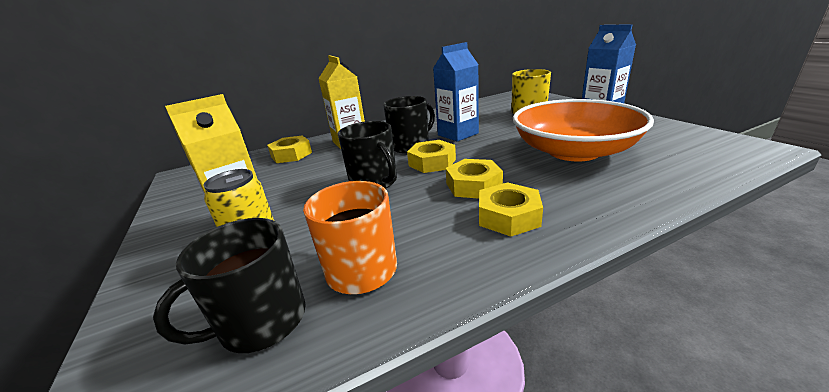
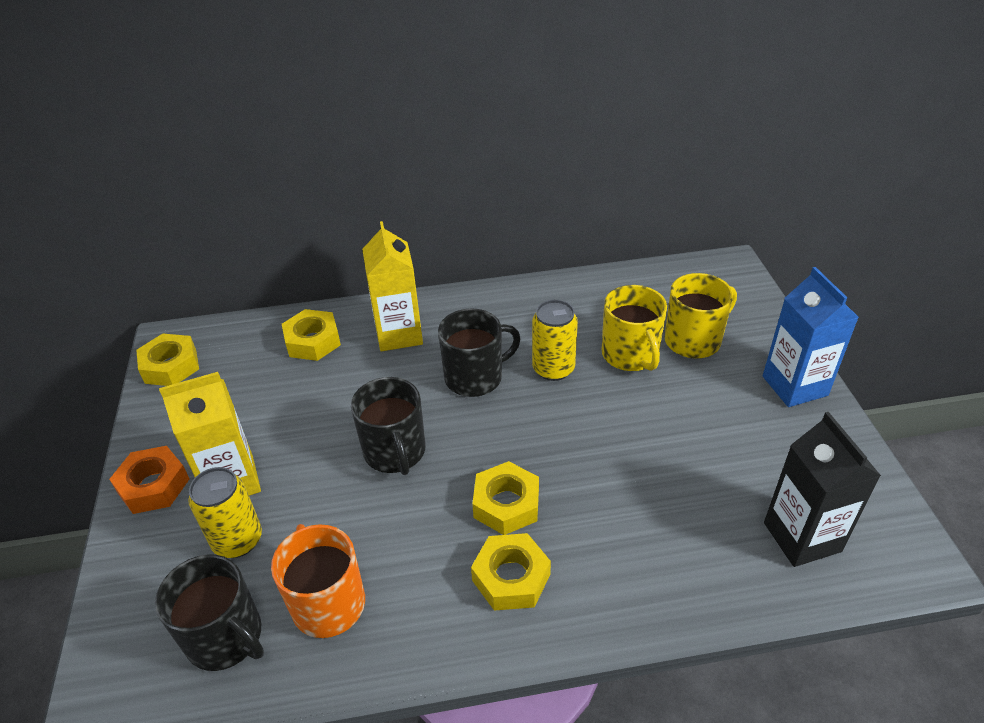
camera: 15 degrees right, 15 degrees up
(171, 241) = (153, 486): none -> orange nut
(261, 321) = (226, 637): black mug -> black mug turned 120 degrees counterclockwise
(432, 162) = (483, 432): yellow nut -> yellow nut (170, 366)
(458, 134) = (553, 369): blue carton -> yellow can
(499, 122) = (630, 354): none -> yellow mug
(573, 151) = (676, 475): orange bowl -> none
(680, 155) = (802, 537): none -> black carton

